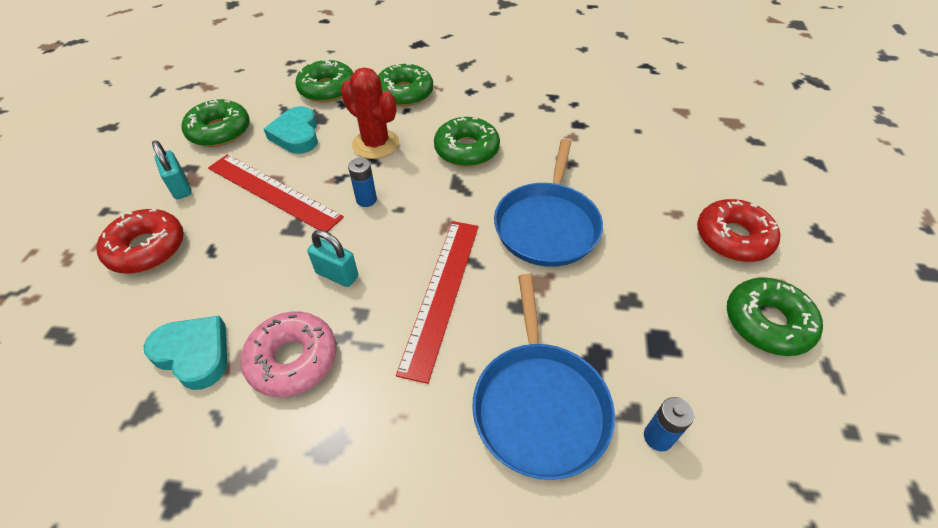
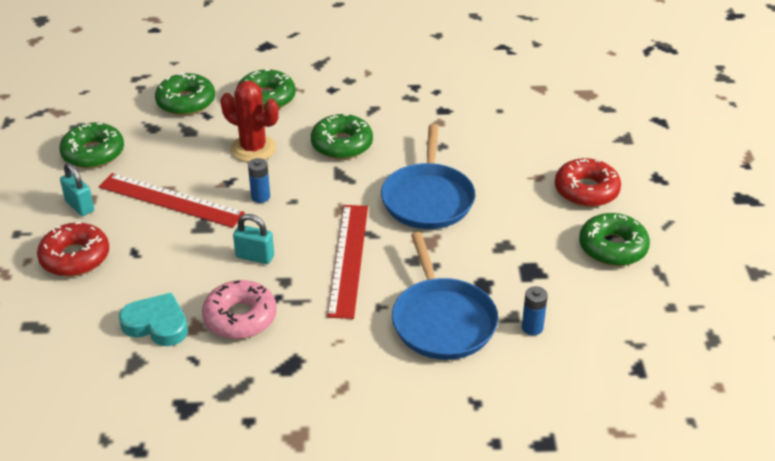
camera: 10 degrees left, 10 degrees down
(296, 135) = (172, 148): turquoise heart -> none

